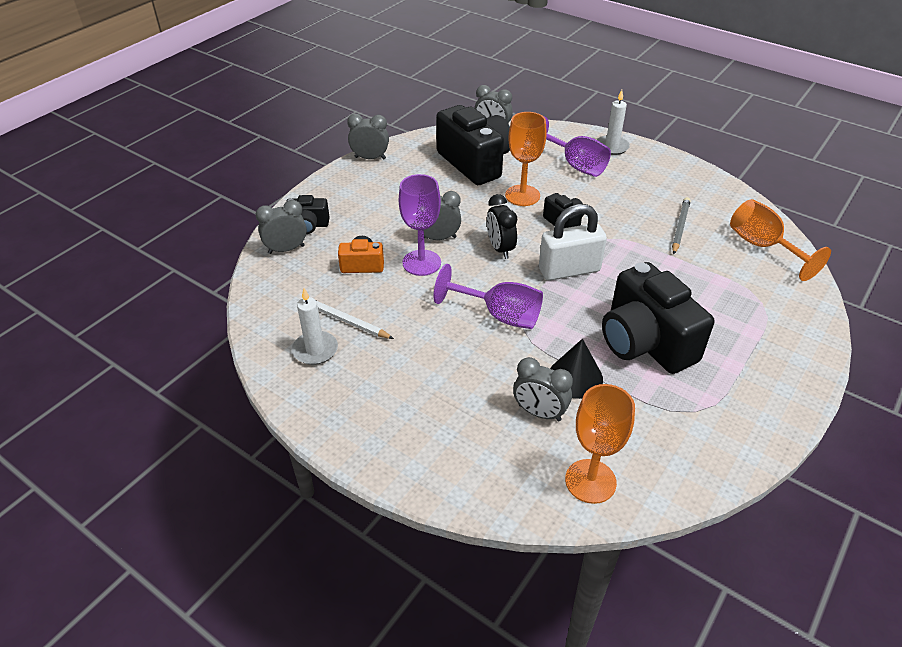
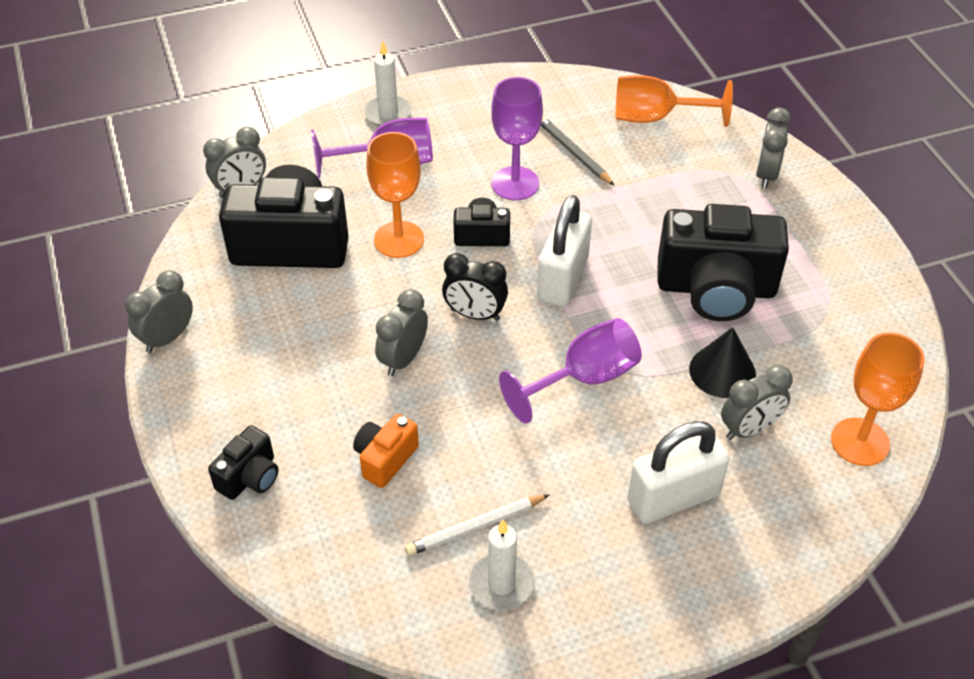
camera: 55 degrees left, 5 degrees up
(286, 249) = (278, 525): grey clock -> grey clock (766, 175)
(421, 263) = (434, 399): purple goblet -> purple goblet (515, 183)
(445, 398) = (673, 498): none -> white padlock

